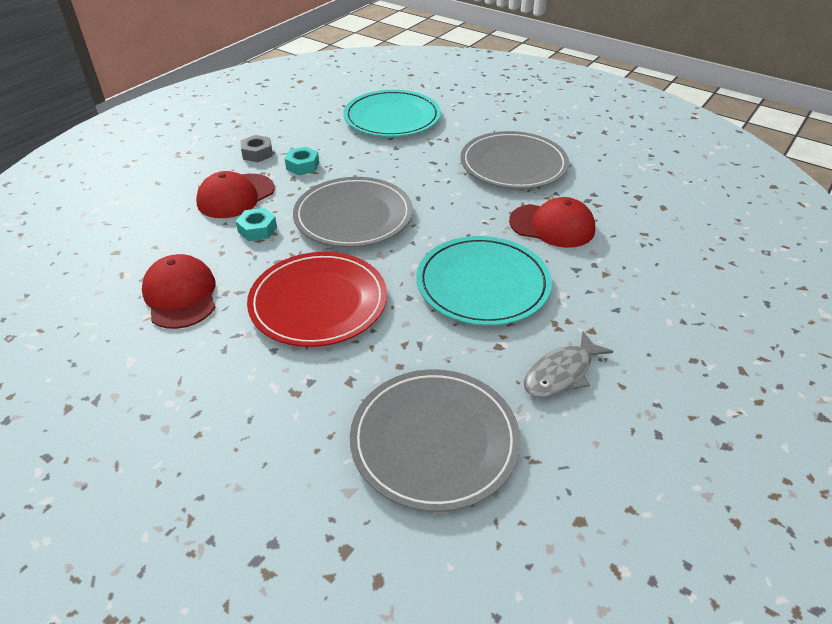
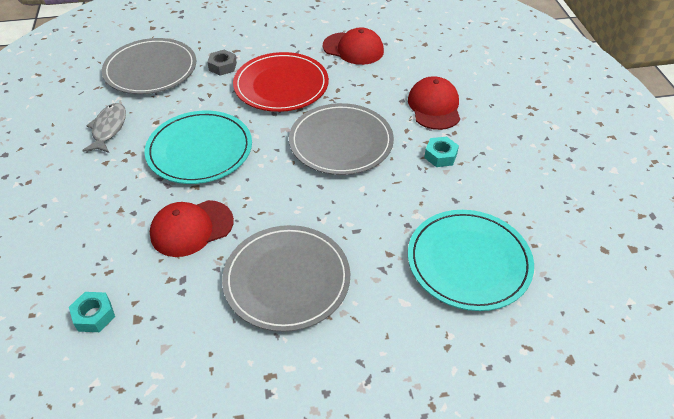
camera: 135 degrees right, 5 degrees up
(257, 153) = (489, 144): grey nut -> grey nut (222, 66)
(257, 230) = (380, 97): turquoise nut -> turquoise nut (94, 315)

